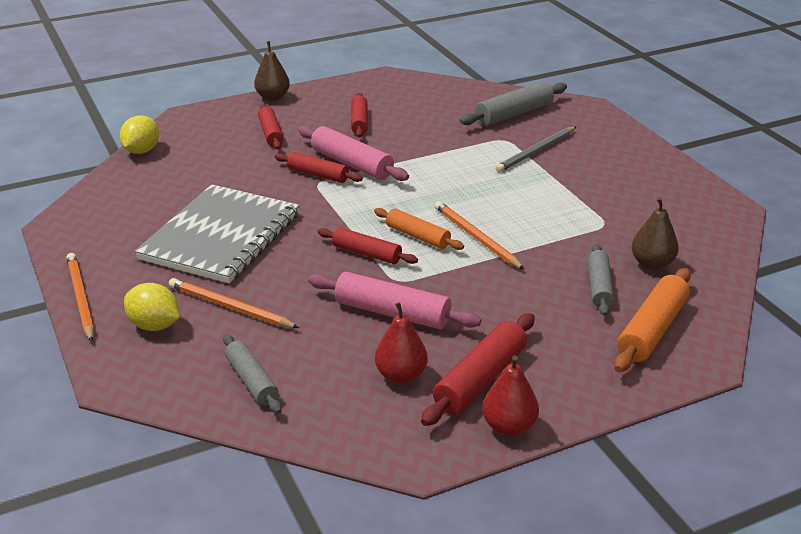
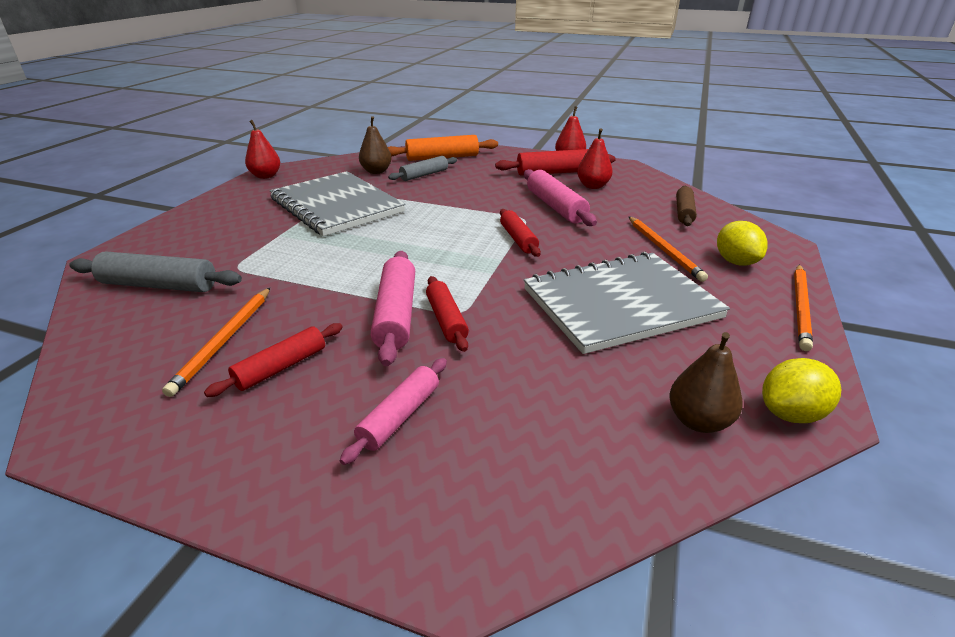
camera: 135 degrees left, 0 degrees up
(142, 151) = (618, 505): yellow lemon -> yellow lemon (790, 413)
(252, 381) = (684, 212): grey rolling pin -> brown rolling pin
(271, 133) = (400, 416): red rolling pin -> pink rolling pin
(273, 97) = (271, 510): brown pear -> brown pear (698, 421)
(417, 236) = (464, 233): orange rolling pin -> none
(476, 237) = (430, 217): orange pencil -> orange pencil (224, 341)
(536, 152) = (249, 246): grey pencil -> none
(573, 208) = (337, 205): none -> grey notebook
(716, 202) = (266, 176): none -> red pear

